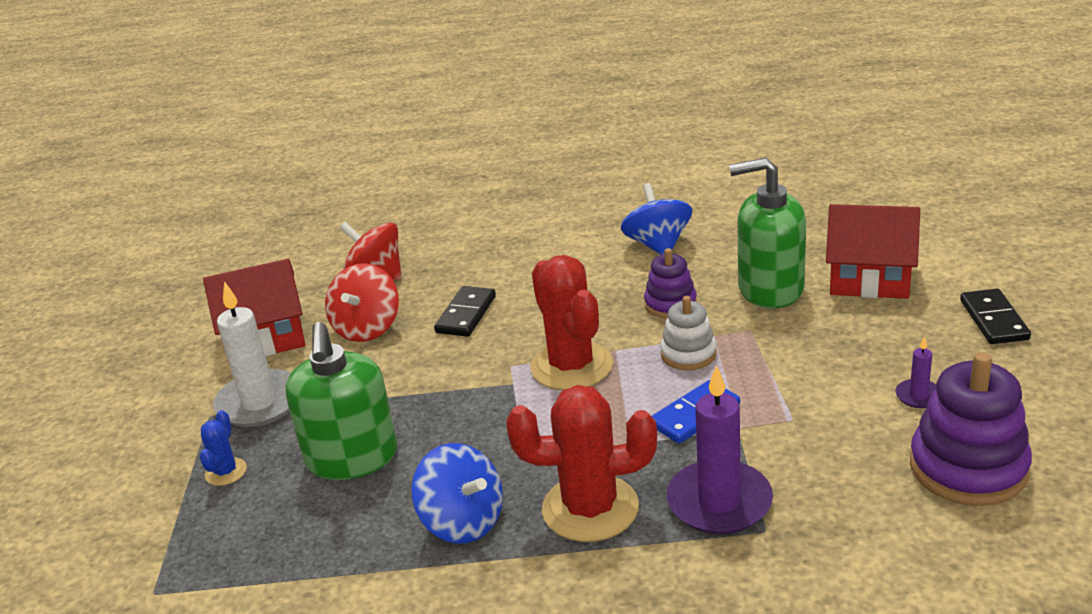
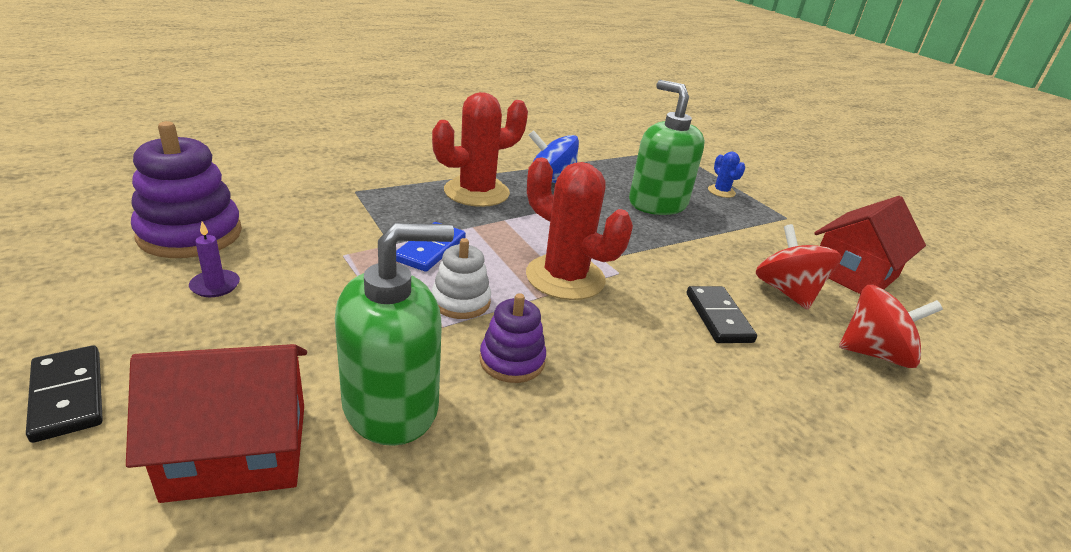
camera: 145 degrees right, 0 degrees up
(259, 403) = (769, 227): white candle -> none
(658, 245) = (593, 472): blue spinning top -> none
(719, 502) = (390, 201): purple candle -> none

